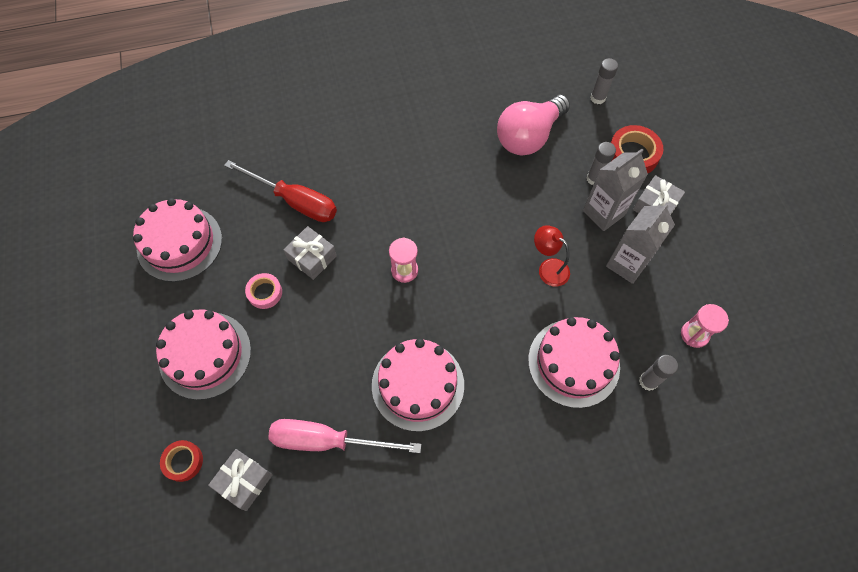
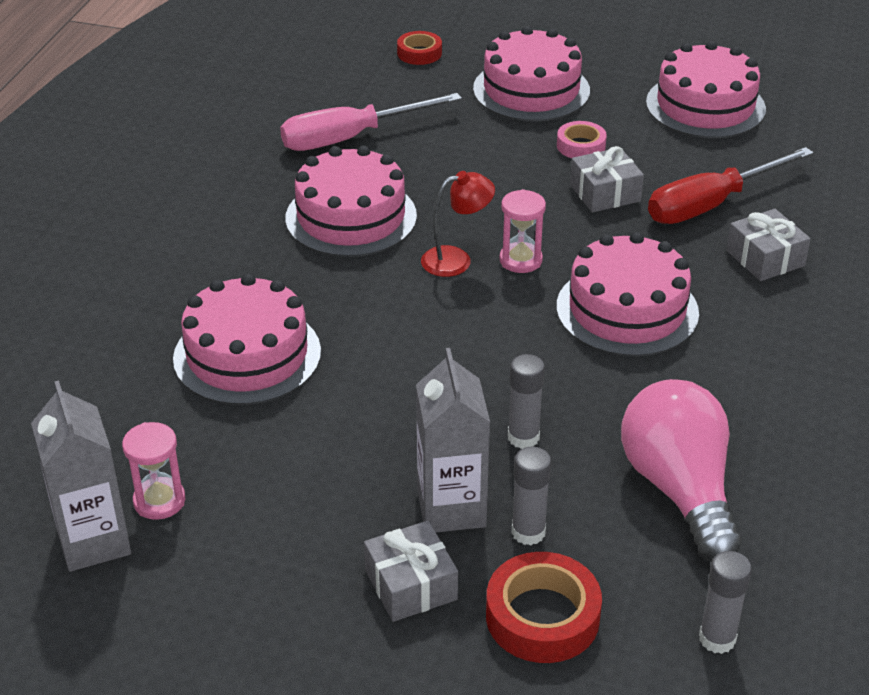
camera: 120 degrees right, 25 degrees down
(244, 481) = (361, 80): grey gift -> grey gift (765, 258)
(328, 441) = (350, 138): pink screwdriver -> pink screwdriver turned 150 degrees counterclockwise
(417, 203) = (627, 310): none -> pink cake
(548, 268) = (407, 396): red lamp -> red lamp (456, 259)
(627, 264) = (337, 487): grey carton -> grey carton (94, 541)
(648, 381) = (150, 413): grey glue stick -> grey glue stick (523, 437)

